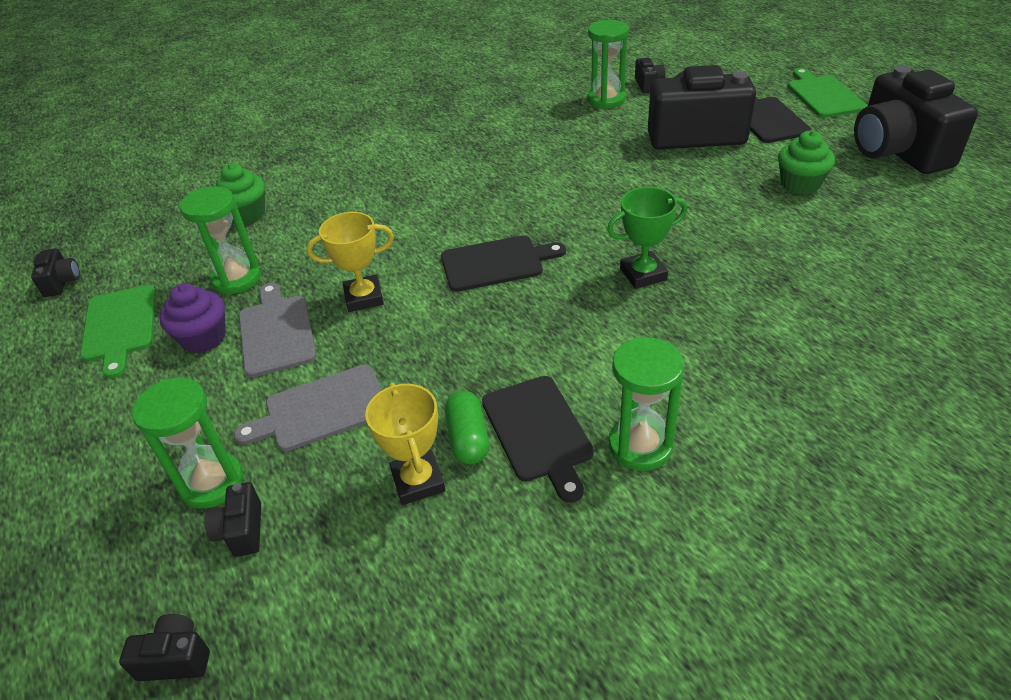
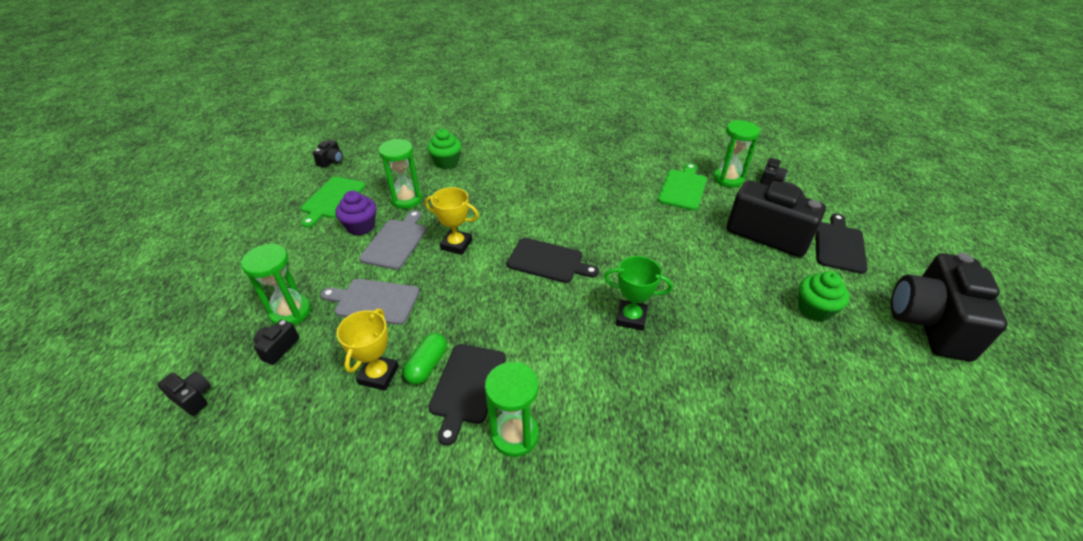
camera: 30 degrees right, 0 degrees up
(823, 95) = (908, 247): green cutting board -> green cutting board (683, 188)

